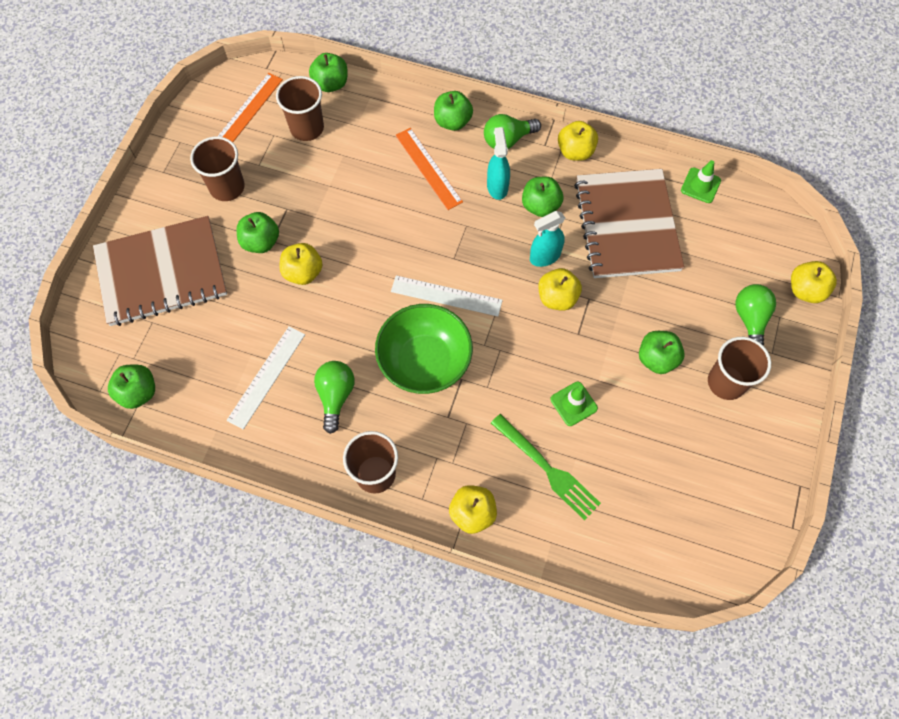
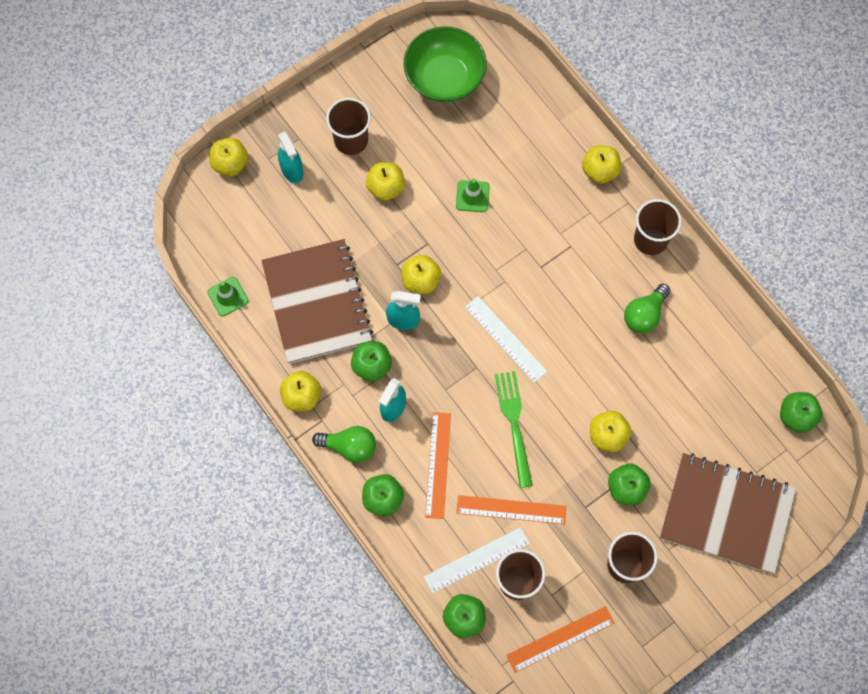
camera: 145 degrees left, 5 degrees up
(267, 377) = (688, 364): white ruler -> white ruler (476, 560)
(346, 172) = (511, 509): none -> orange ruler
(424, 362) = (559, 297): green bowl -> green bowl (444, 78)
(547, 468) = (526, 166): green fork -> green fork (514, 424)
(627, 225) = (317, 302): brown notebook -> brown notebook turned 45 degrees counterclockwise
(657, 359) = (386, 188): green apple -> yellow apple
(750, 320) = (292, 170): green light bulb -> turquoise spray bottle

